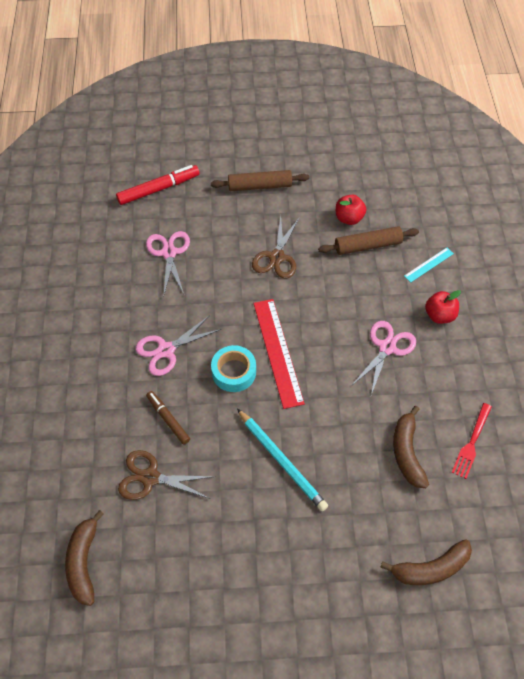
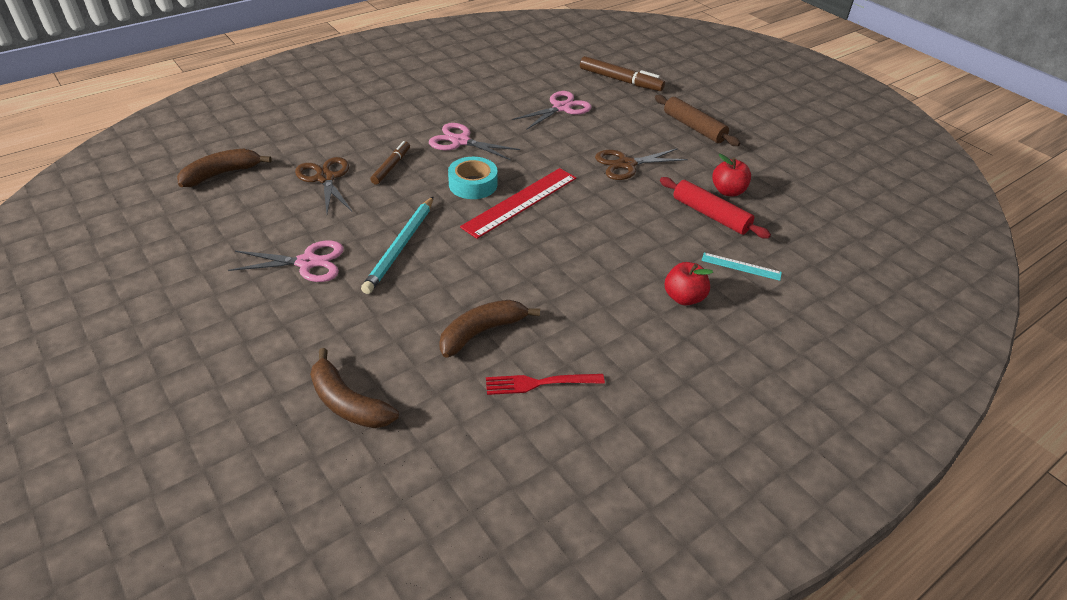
camera: 55 degrees right, 15 degrees down
(158, 189) = (620, 80): red marker -> brown marker
(368, 245) = (710, 215): brown rolling pin -> red rolling pin
(387, 347) = (599, 272): pink scissors -> pink scissors (307, 263)

